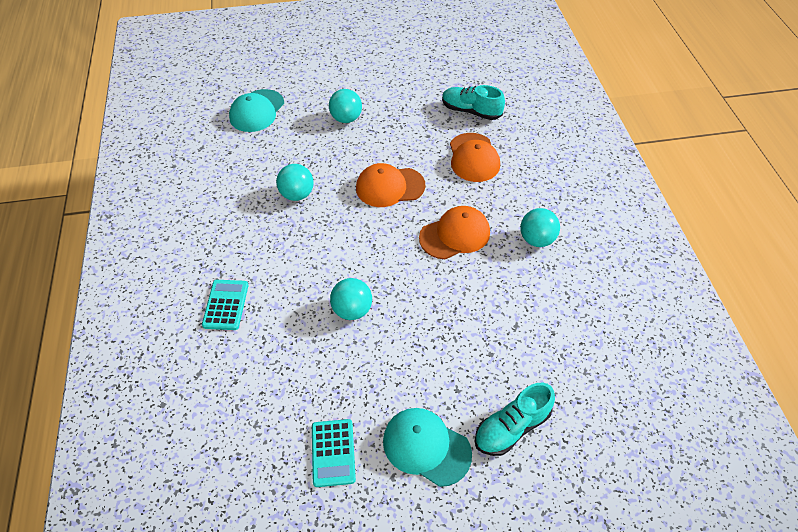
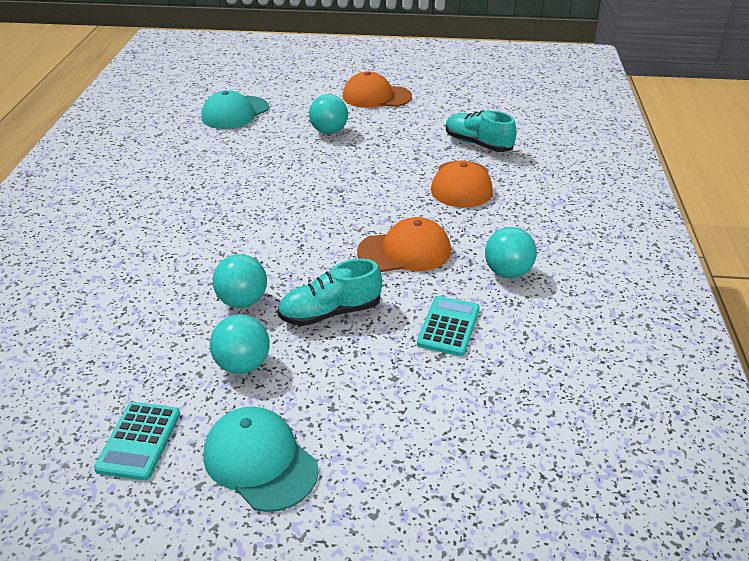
camera: 15 degrees right, 15 degrees down
(225, 305) = (101, 270): turquoise calculator -> turquoise calculator (448, 326)
(297, 194) = (238, 187): turquoise ball -> turquoise ball (243, 365)
(390, 187) = (348, 196): orange cap -> orange cap (376, 96)
(511, 427) = (385, 464): turquoise shoe -> turquoise shoe (330, 313)

